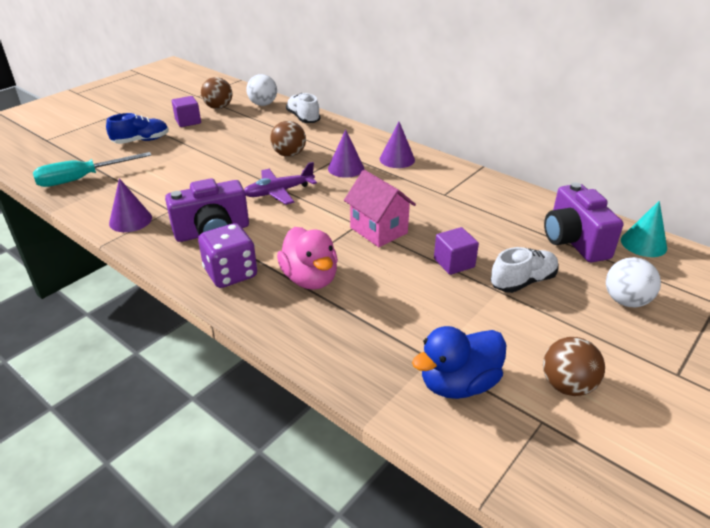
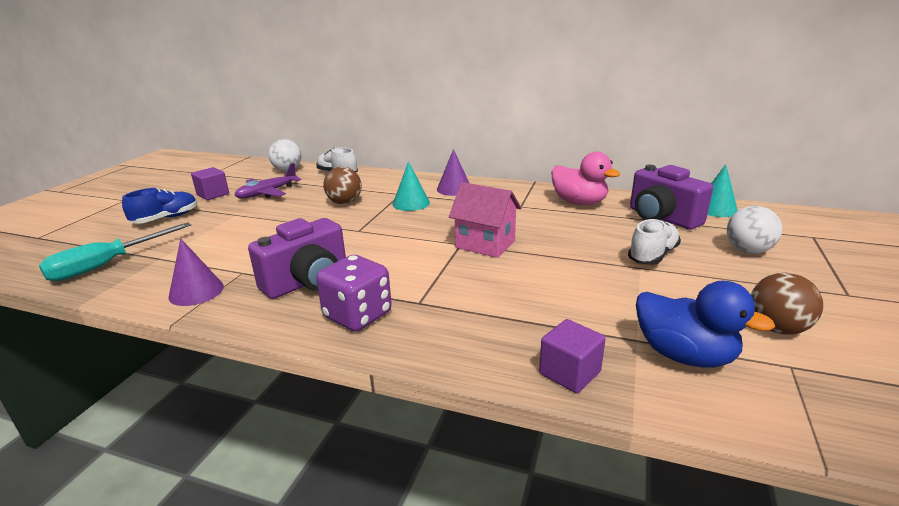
camera: 20 degrees left, 10 degrees down
(218, 107) = (240, 179): brown ball -> none
(279, 192) = (357, 233): purple plane -> purple plane (267, 193)
(310, 279) = (451, 299): pink duck -> pink duck (579, 202)
(346, 168) = (411, 203): purple cone -> turquoise cone
(454, 263) = (579, 255): purple cube -> purple cube (569, 373)
(458, 384) = (684, 355): blue duck -> blue duck turned 90 degrees counterclockwise

